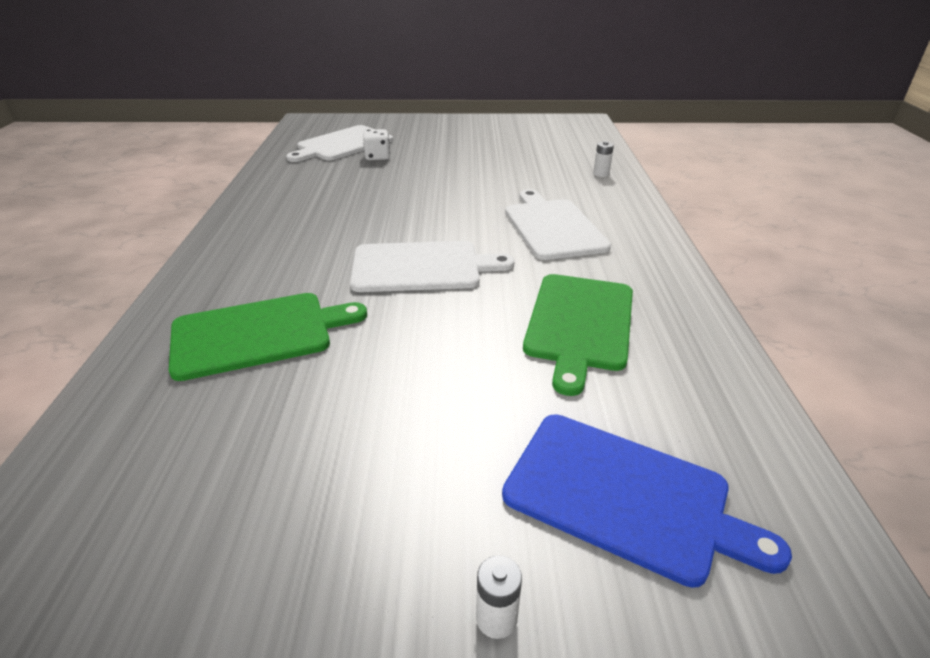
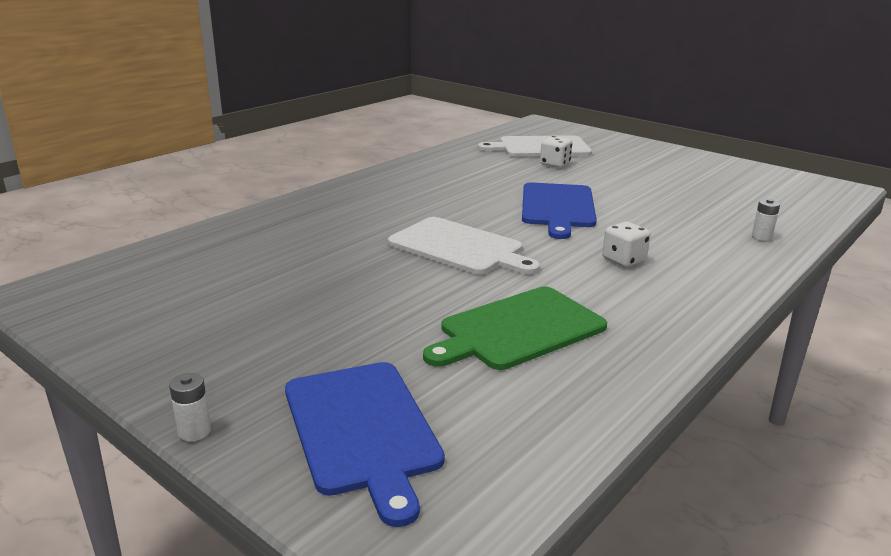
camera: 40 degrees right, 10 degrees down
(258, 334) = (293, 244): green cutting board -> none
(440, 197) = (557, 207): none -> blue cutting board
(553, 227) = (623, 260): white cutting board -> white dice

